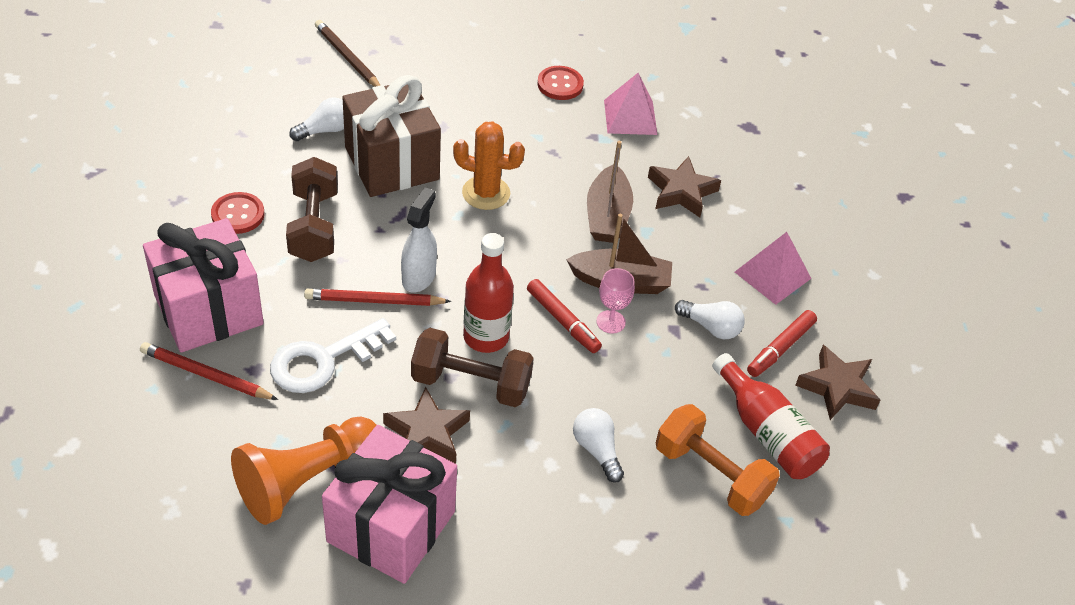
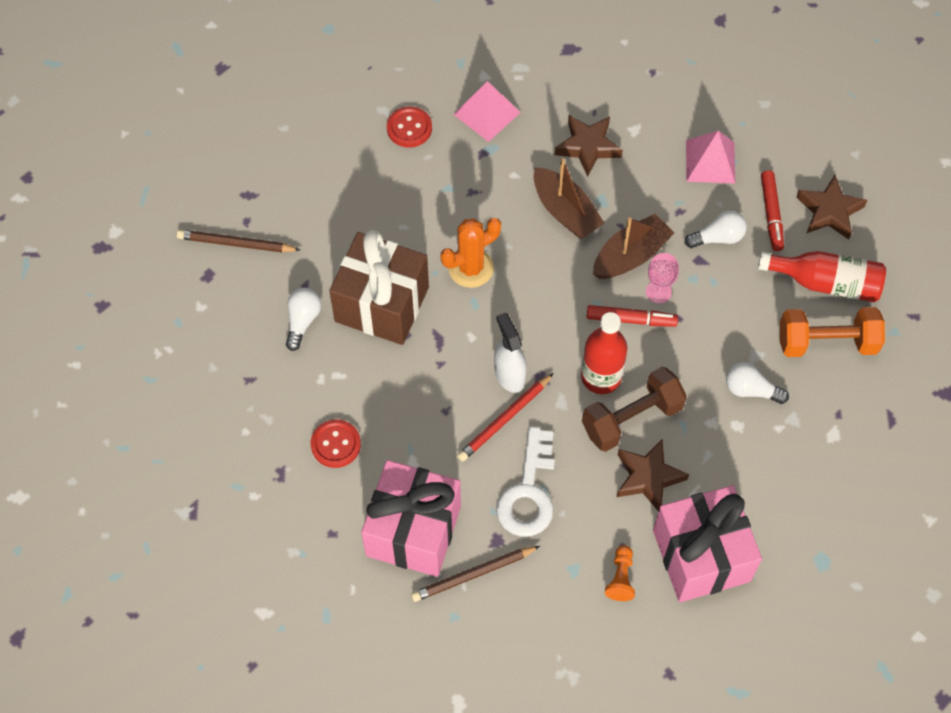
camera: 40 degrees left, 15 degrees up
(206, 375) = (473, 575): red pencil -> brown pencil
(307, 480) = (620, 578): orange pawn -> orange pawn, size x0.44
(313, 226) = (396, 403): brown dumbbell -> none

